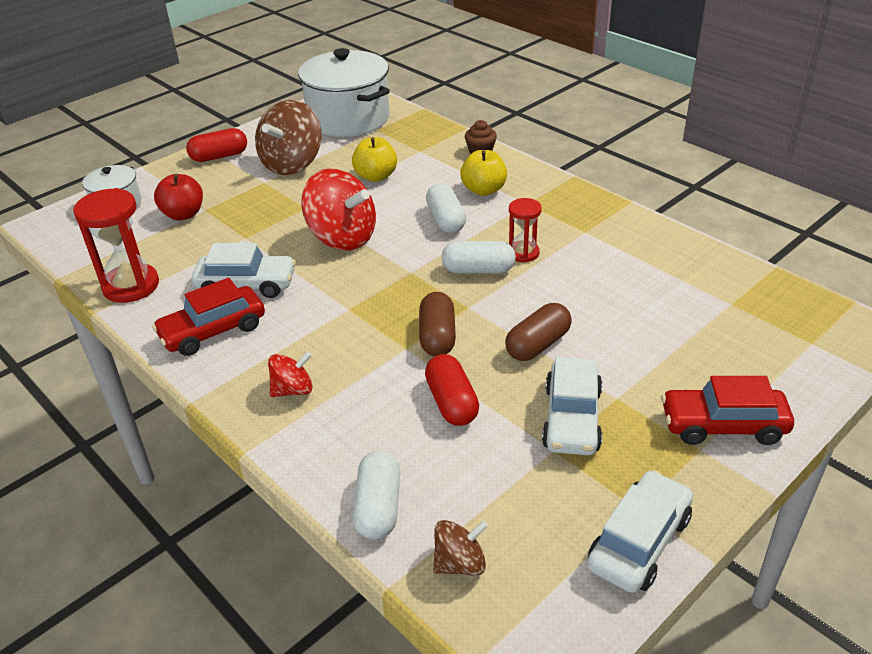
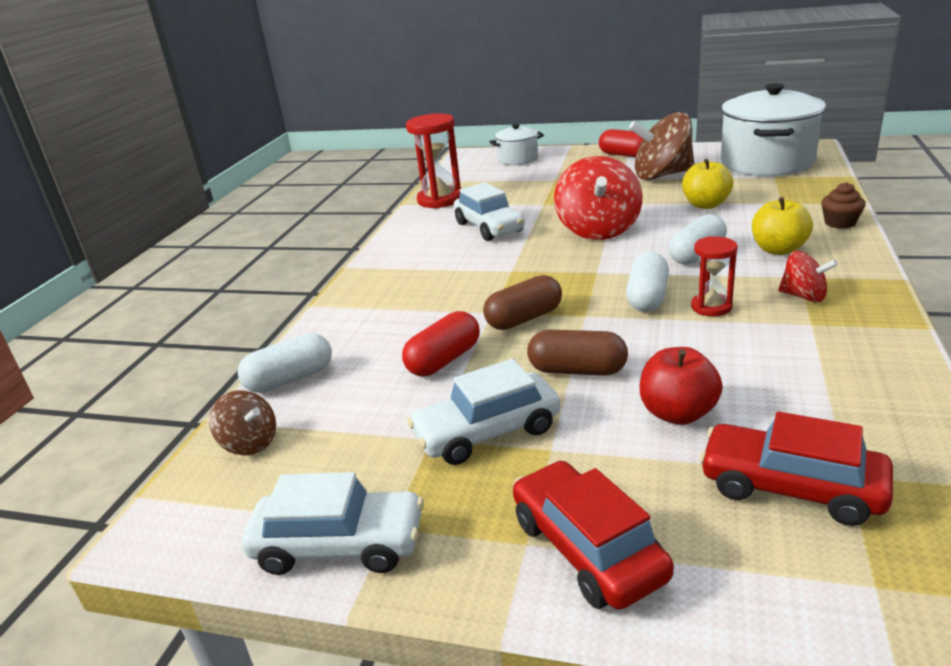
camera: 60 degrees right, 10 degrees down
(183, 214) = (538, 177): red apple -> red apple (677, 413)
(213, 331) = (425, 241): red car -> red car (790, 487)
(293, 390) = (391, 292): red spinning top -> red spinning top (803, 296)
(478, 270) = (647, 297): white capsule -> white capsule turned 45 degrees clockwise

